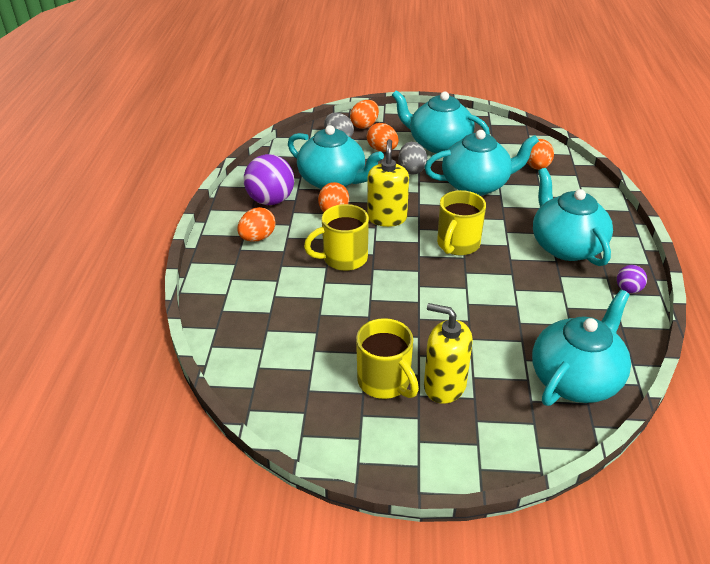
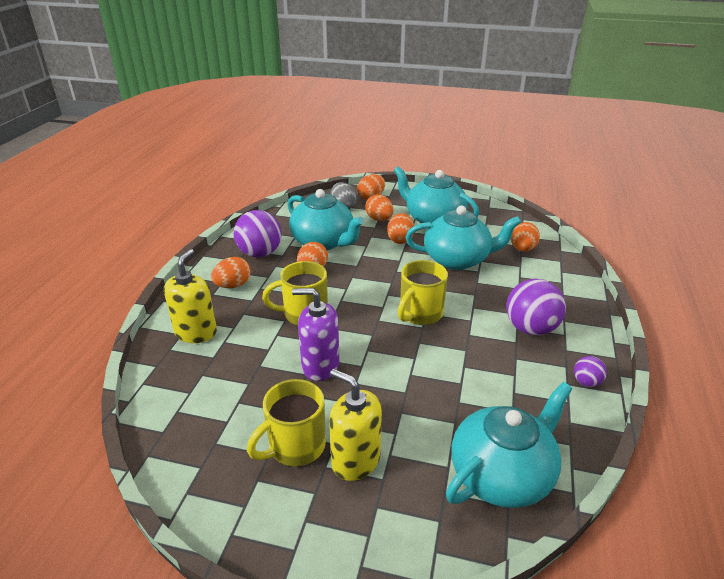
camera: 10 degrees right, 5 degrees down
(379, 306) = (320, 366): none -> purple soap dispenser
(385, 382) = (295, 446): yellow mug -> yellow mug turned 75 degrees clockwise
(387, 218) = (360, 281): yellow soap dispenser -> yellow soap dispenser (196, 332)
(412, 170) = (400, 240): grey egg -> orange egg
(566, 246) = (530, 328): turquoise teapot -> purple ball

